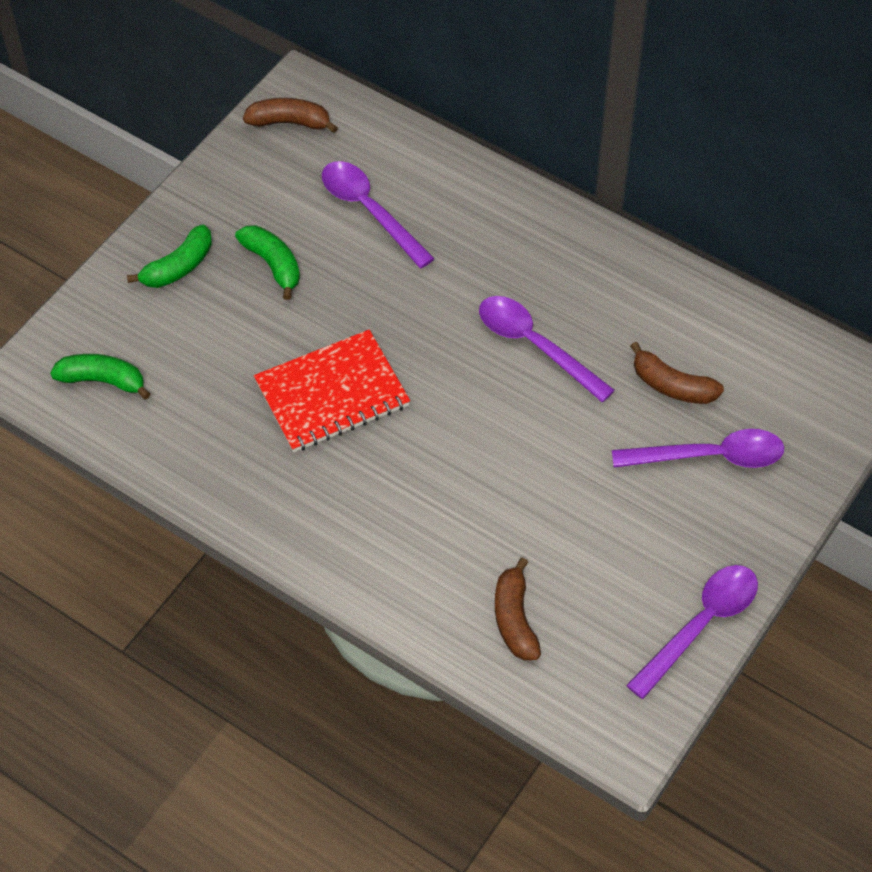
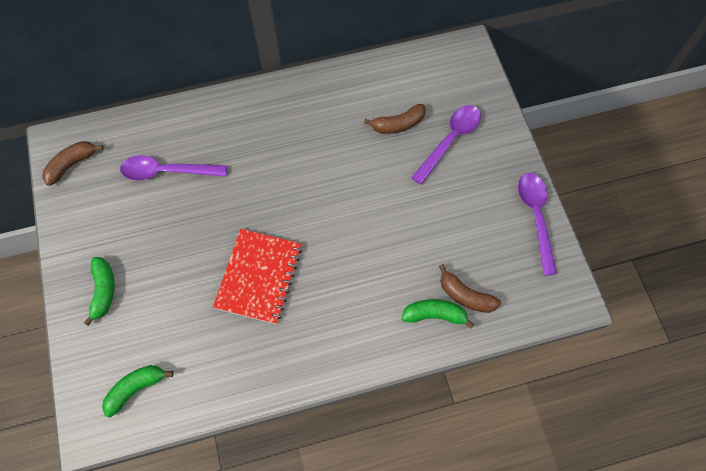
camera: 50 degrees left, 10 degrees up
(273, 264) = (151, 242): green banana -> green banana (434, 315)
(535, 345) = (321, 162): purple spoon -> none

